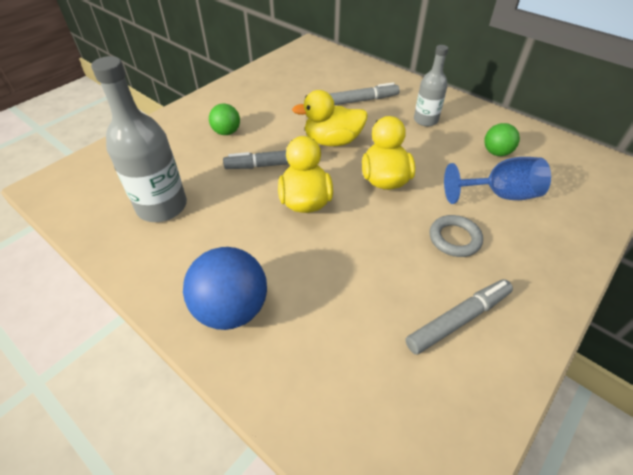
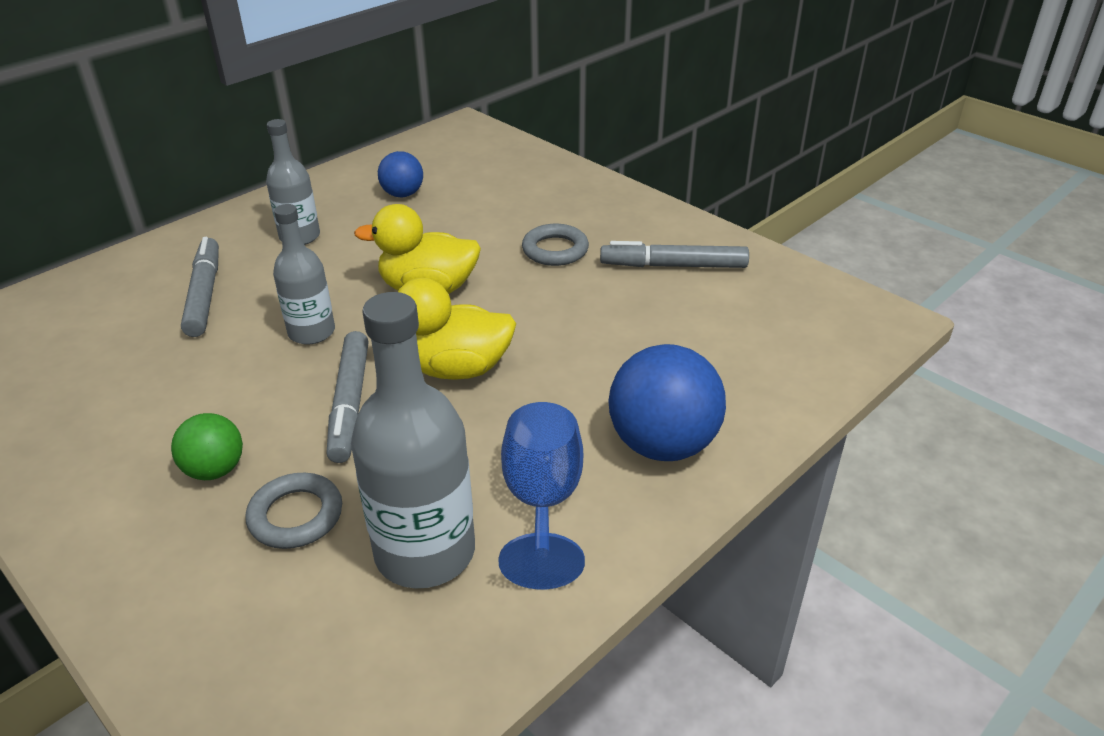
camera: 85 degrees left, 10 degrees down
(194, 161) = (296, 516): none -> grey ring
(332, 141) = (311, 332): yellow duck -> grey bottle
(458, 319) = (673, 266): grey marker -> grey marker turned 60 degrees counterclockwise
(496, 152) = (403, 194): green ball -> blue ball
(499, 195) = (485, 207): blue goblet -> blue goblet (542, 502)

